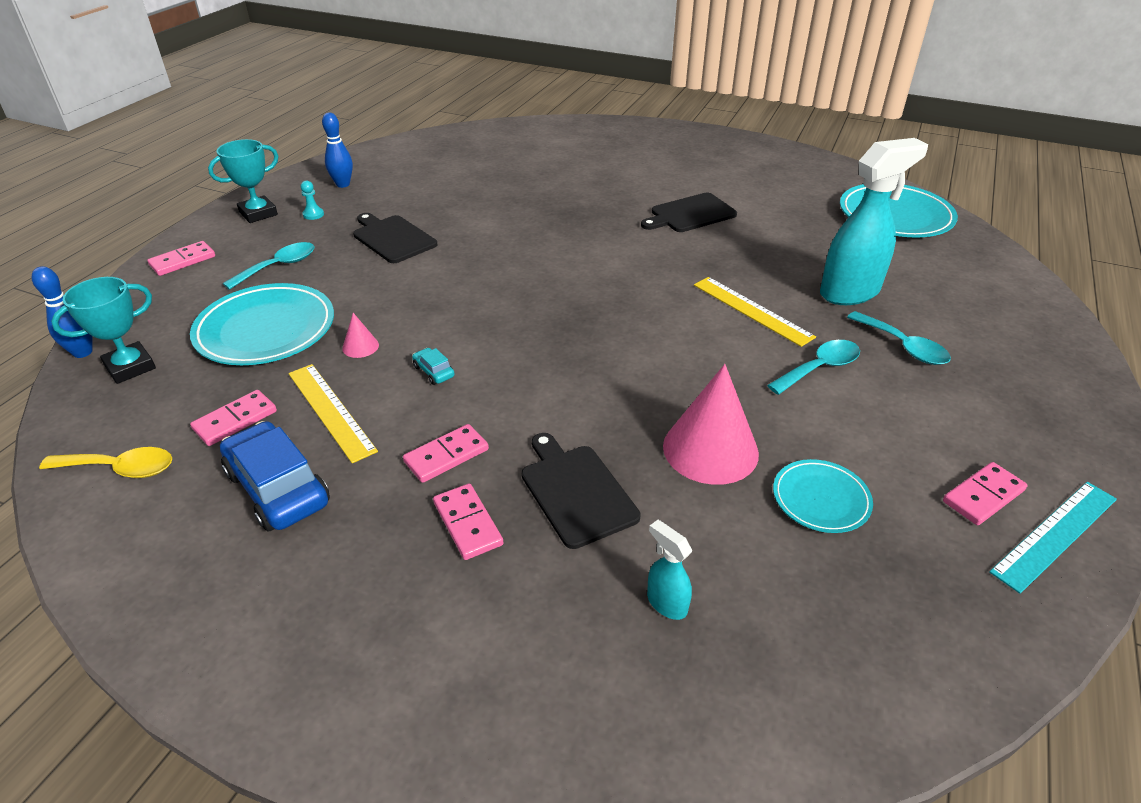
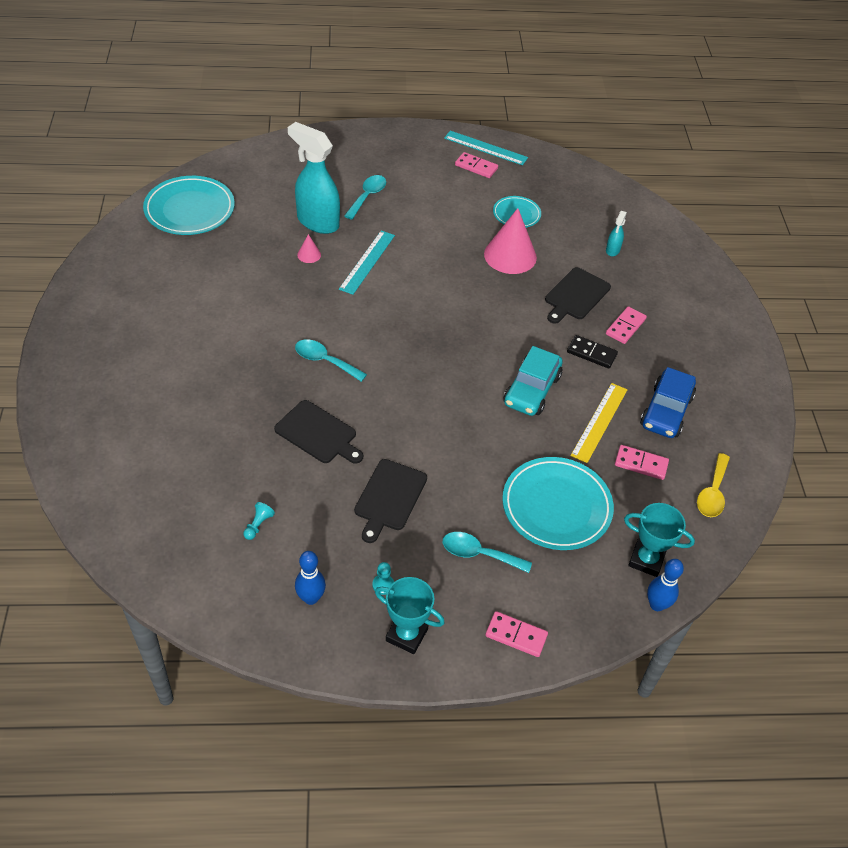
camera: 120 degrees left, 10 degrees up
(120, 468) = (712, 493): yellow spoon -> yellow spoon turned 135 degrees counterclockwise
(360, 346) = (535, 440): pink cone -> pink cone (309, 255)
(433, 372) = (532, 390): turquoise car -> turquoise car, size x2.27
(434, 178) = (258, 525): none -> turquoise pawn
(446, 455) = (591, 353): pink domino -> black domino
(690, 214) = (243, 319): black cutting board -> black cutting board (318, 433)
(752, 310) = (367, 262): yellow ruler -> turquoise ruler
(819, 368) = (411, 226): turquoise spoon -> turquoise spoon (325, 361)

